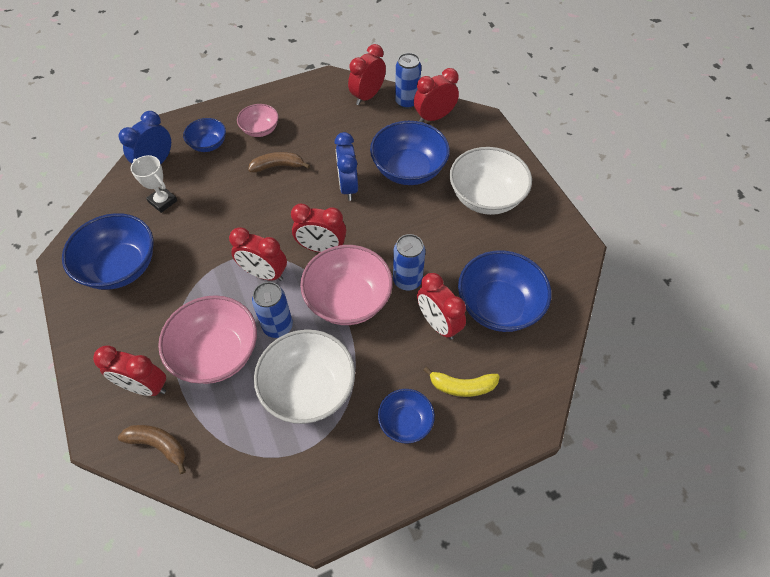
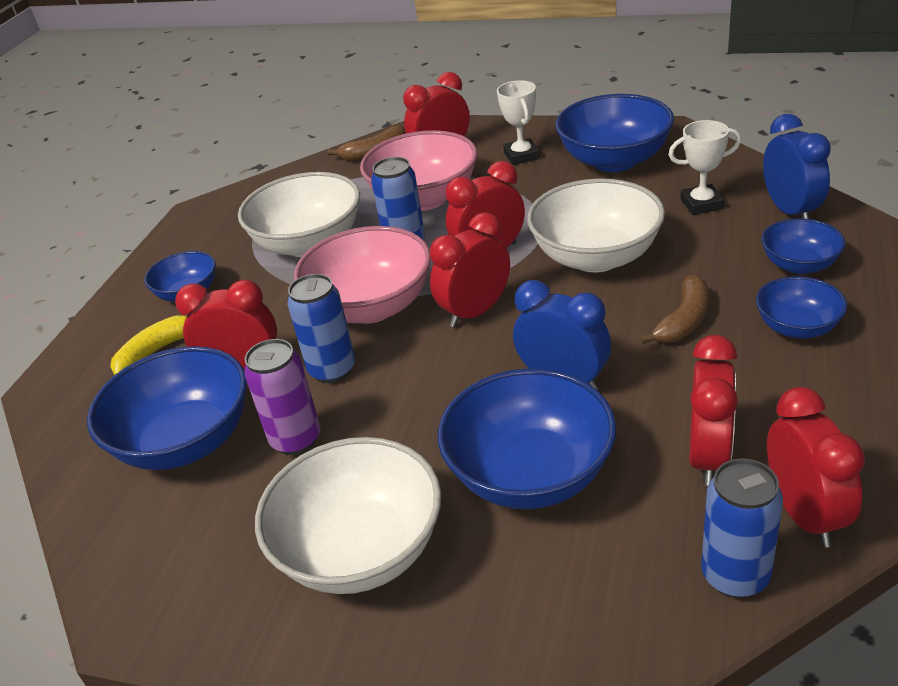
camera: 135 degrees right, 20 degrees down
(131, 327) = (521, 156): none -> white trophy
(241, 222) = (596, 257): none -> white bowl
(260, 130) = (797, 327): pink bowl -> blue bowl
(434, 117) = (644, 599): red clock -> red clock (708, 457)
(458, 260) = (296, 439): none -> purple can

